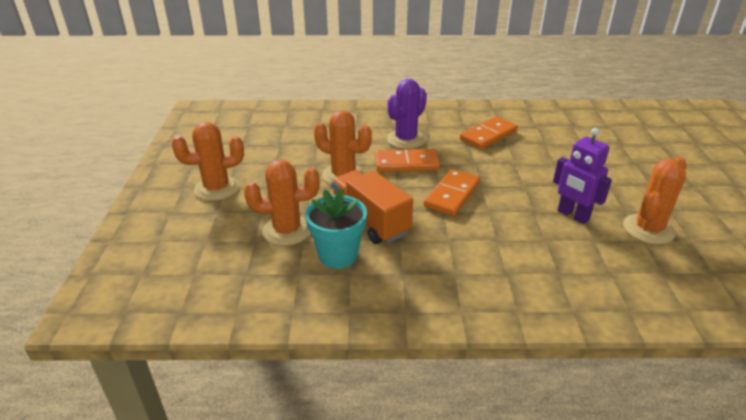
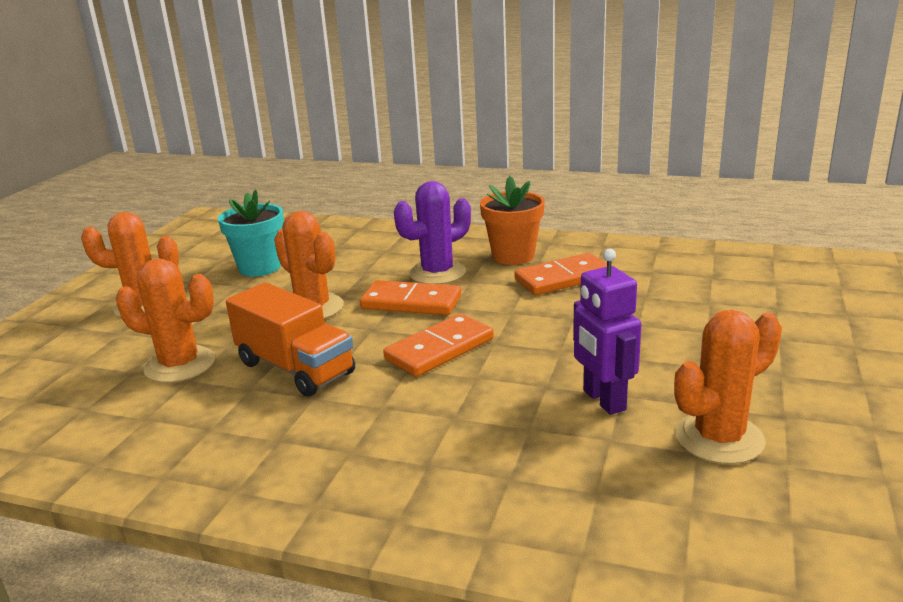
camera: 20 degrees right, 10 degrees down
(338, 255) = (214, 404): turquoise flower pot -> turquoise flower pot (260, 268)
(370, 221) = (295, 368): orange truck -> orange truck turned 150 degrees clockwise
(445, 122) = (513, 256): none -> orange flower pot

